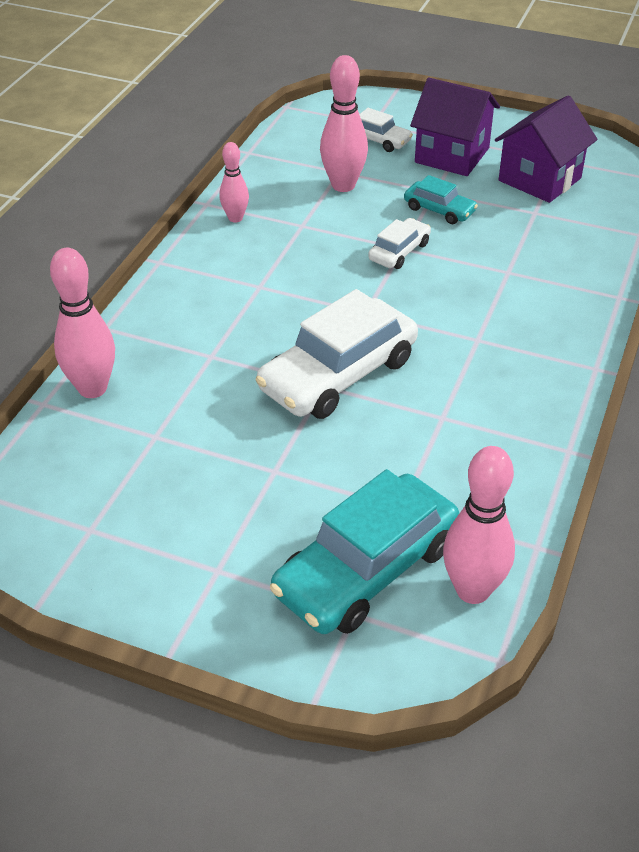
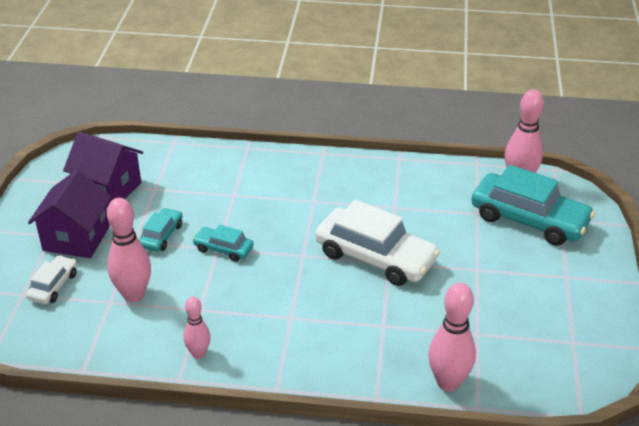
camera: 105 degrees left, 5 degrees down
(399, 251) = (223, 249): white car -> turquoise car

